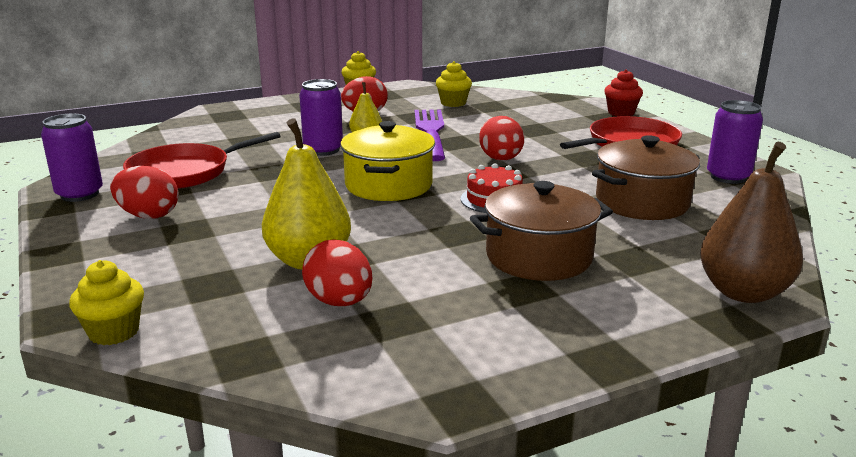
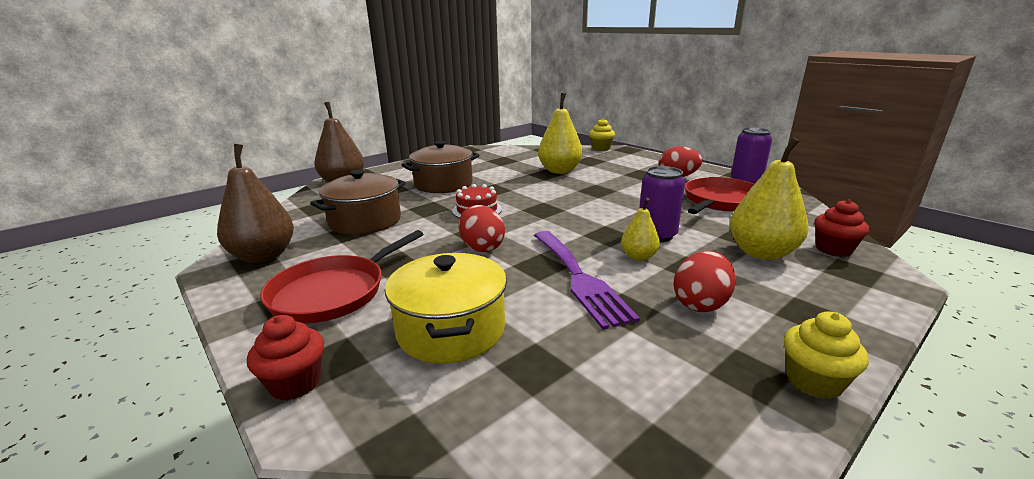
camera: 165 degrees right, 0 degrees up
(203, 125) = (833, 249): none -> red cupcake
(263, 130) = (761, 253): none -> yellow pear
(339, 302) = (529, 162): red egg -> none
(388, 185) = (560, 211): yellow pot -> yellow pot (451, 330)
(453, 103) = (603, 363): yellow cupcake -> none
(728, 177) = (264, 256): purple can -> brown pear

